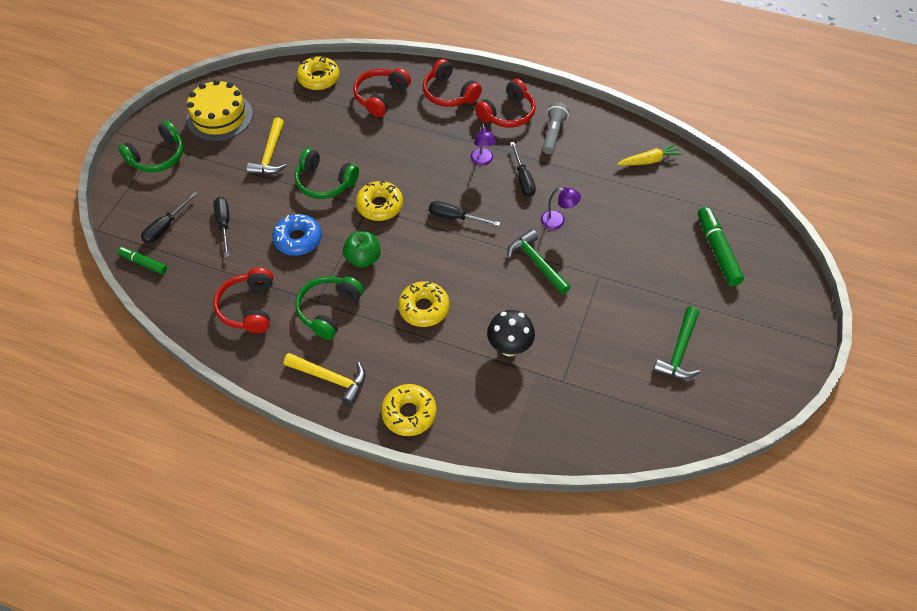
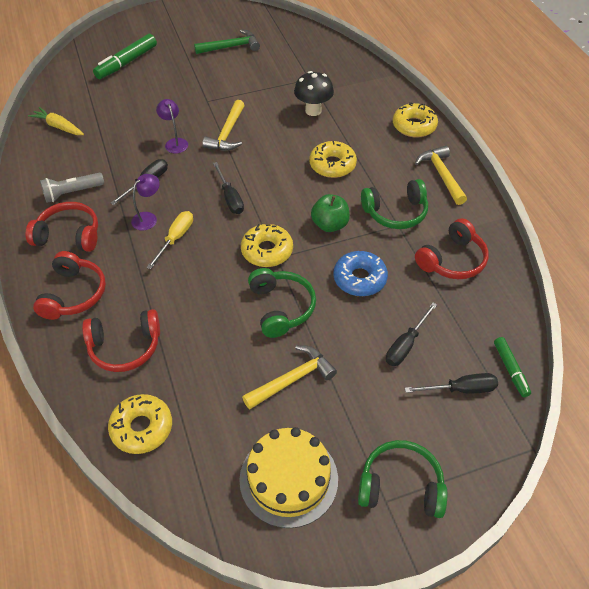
camera: 130 degrees left, 5 degrees down
(445, 164) = (175, 238): none -> yellow screwdriver
(536, 262) = (227, 133): green hammer -> yellow hammer

